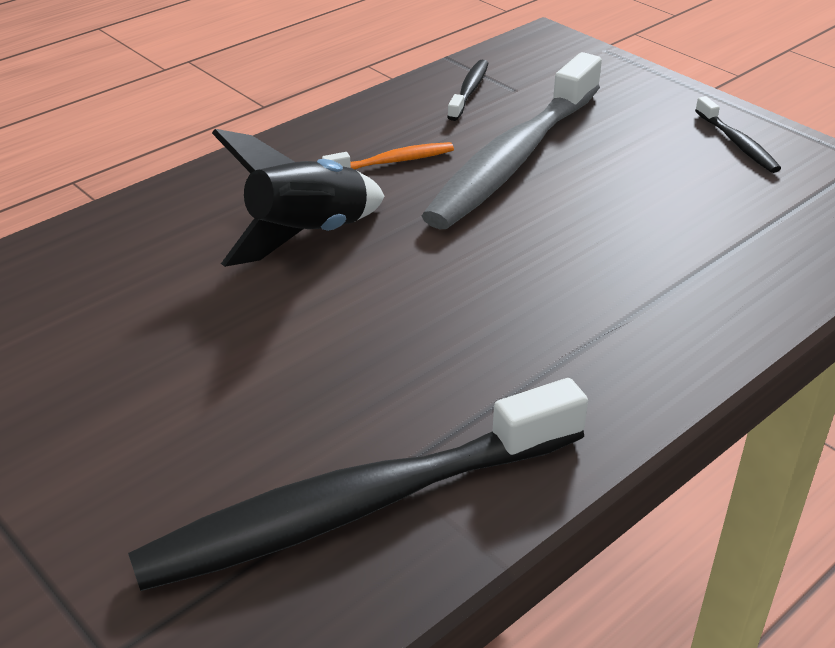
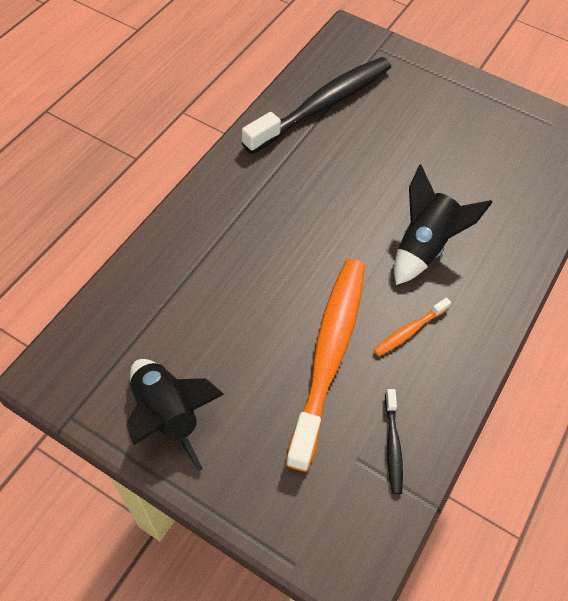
camera: 160 degrees right, 20 degrees up
(513, 159) = (329, 354): grey toothbrush -> orange toothbrush
(737, 143) = (167, 415): black toothbrush -> black rocket

